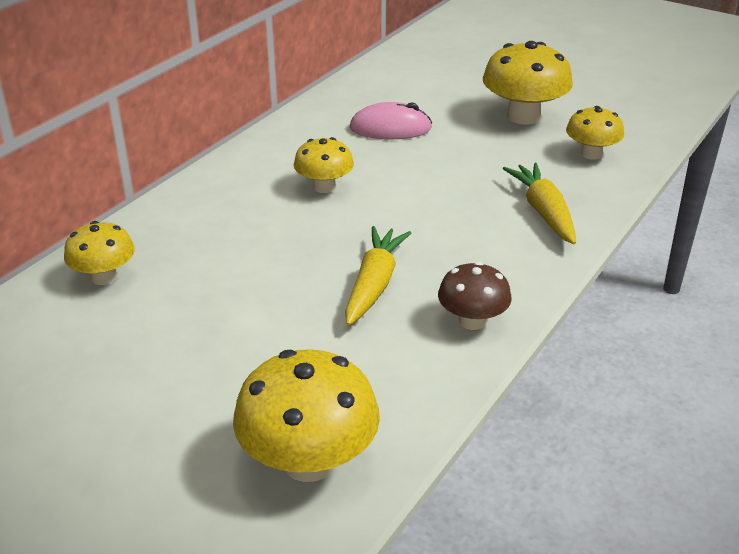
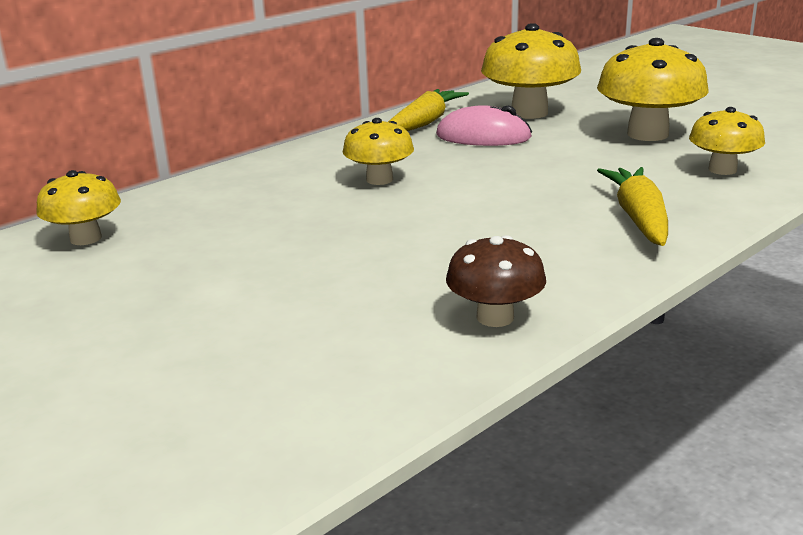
camera: 15 degrees right, 10 degrees down
(309, 461) = (191, 448): yellow mushroom -> yellow mushroom (529, 113)
(374, 284) = (387, 270): yellow carrot -> yellow carrot (425, 123)

